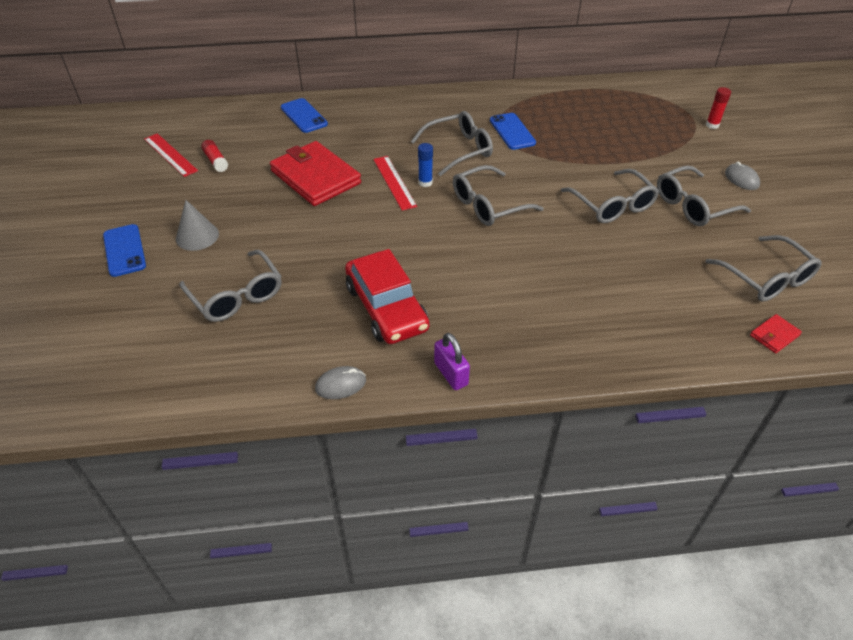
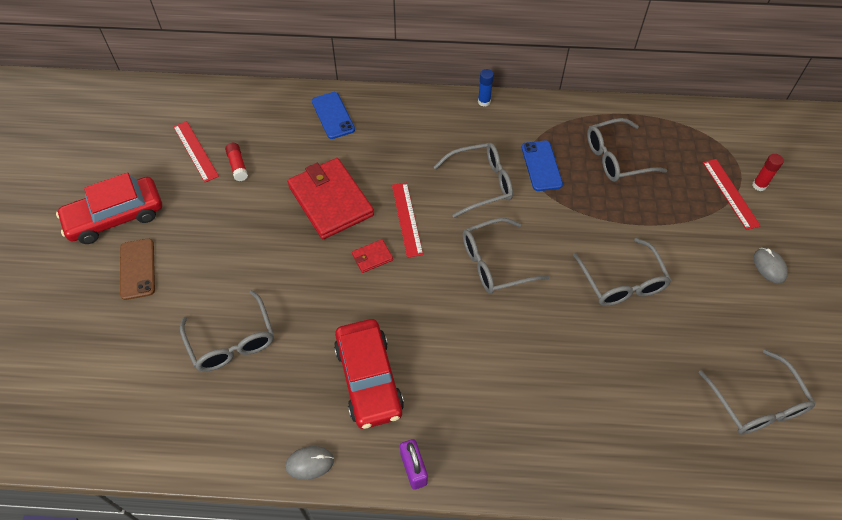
camera: 10 degrees right, 10 degrees up
(94, 213) = (115, 217): none -> red car
(124, 250) = (137, 269): blue phone -> brown phone
(197, 236) = (206, 261): grey cone -> none
(425, 183) = (437, 224): blue glue stick -> blue glue stick (484, 102)
(689, 133) = (730, 193): none -> red ruler
(693, 205) = (707, 295): grey glasses -> grey glasses (616, 158)
(774, 335) = (743, 477): red wallet -> red wallet (372, 257)

